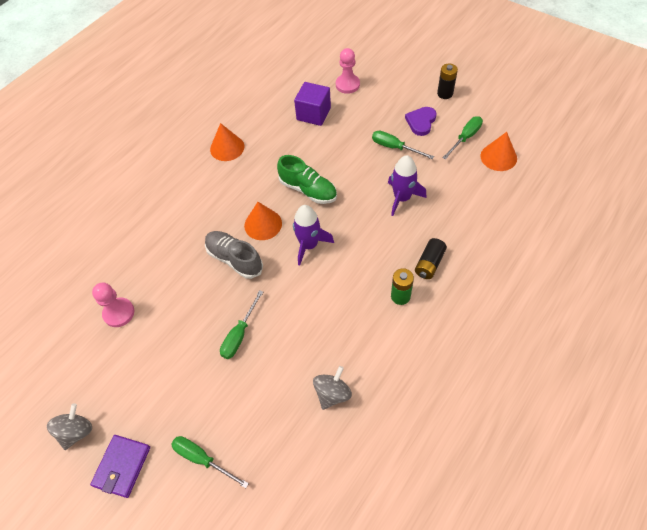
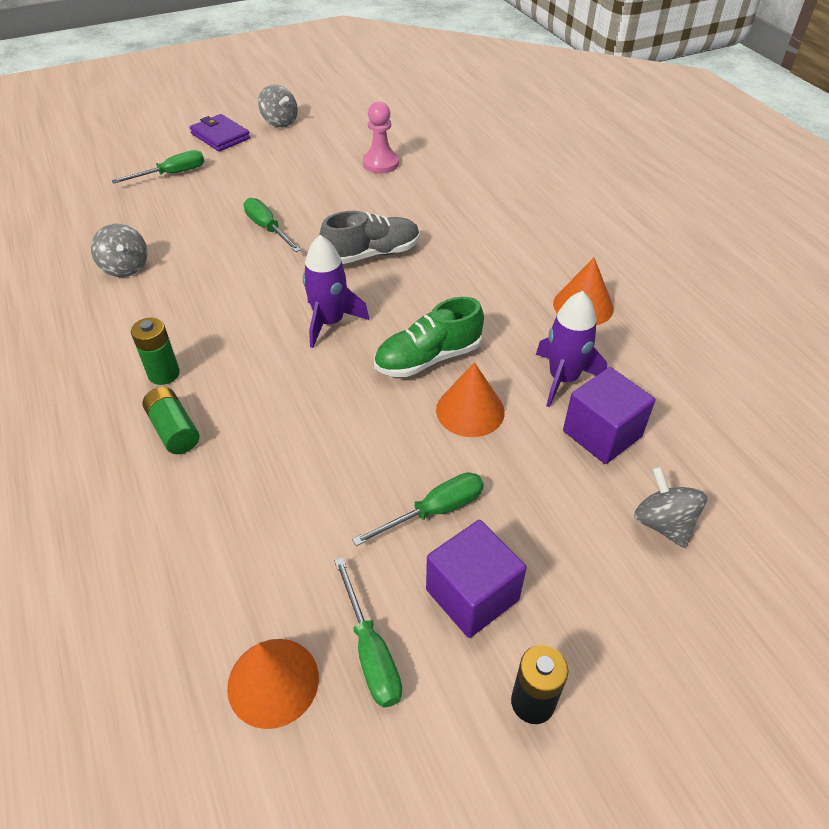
camera: 115 degrees right, 10 degrees down
(263, 224) = (404, 294): orange cone -> orange cone (470, 410)
(347, 85) = (663, 523): pink pawn -> grey spinning top
(402, 198) = (315, 461): purple rocket -> purple rocket (563, 378)
(421, 122) = (472, 595): purple heart -> purple cube
(429, 264) = (174, 430): black battery -> green battery

